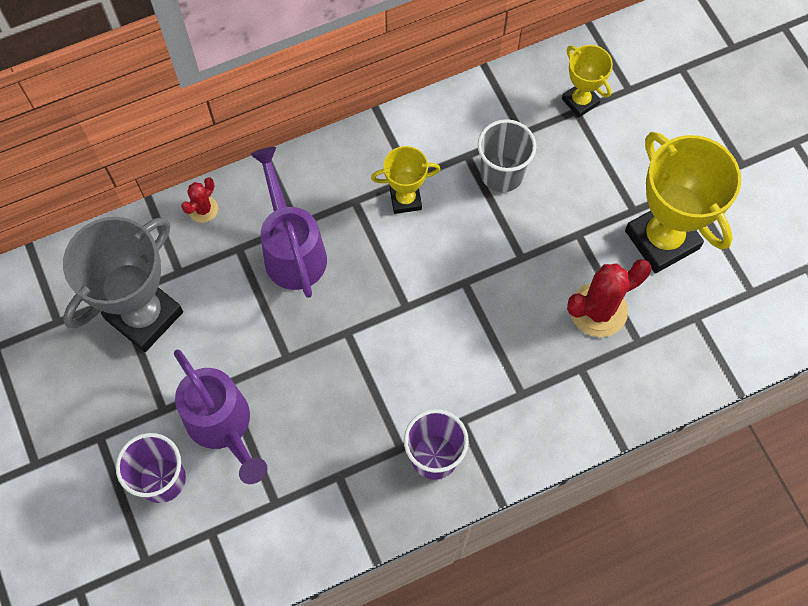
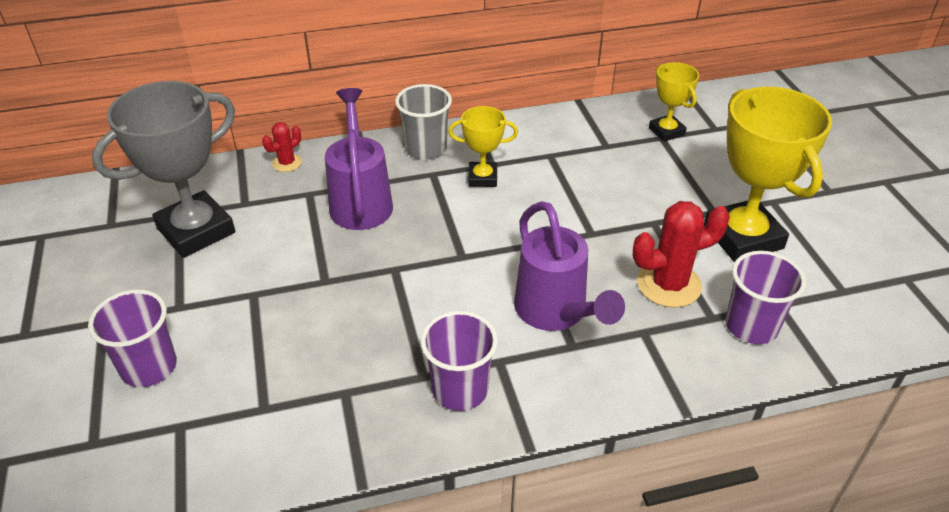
camera: 10 degrees right, 25 degrees down
(223, 426) = (235, 329): purple watering can -> purple watering can (555, 312)
(502, 174) = (582, 171): grey cup -> grey cup (426, 148)
(672, 346) = (751, 326): none -> purple cup

